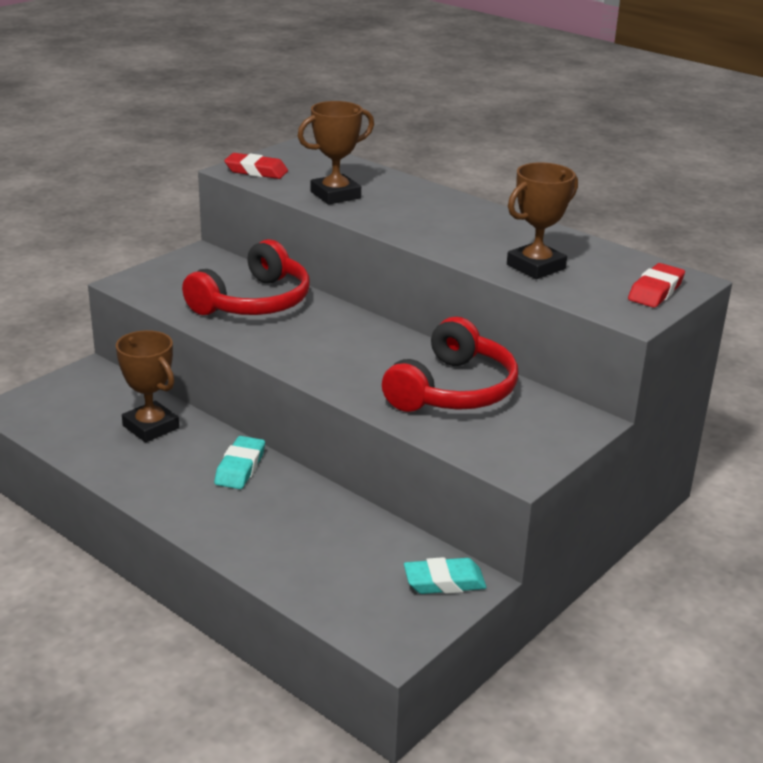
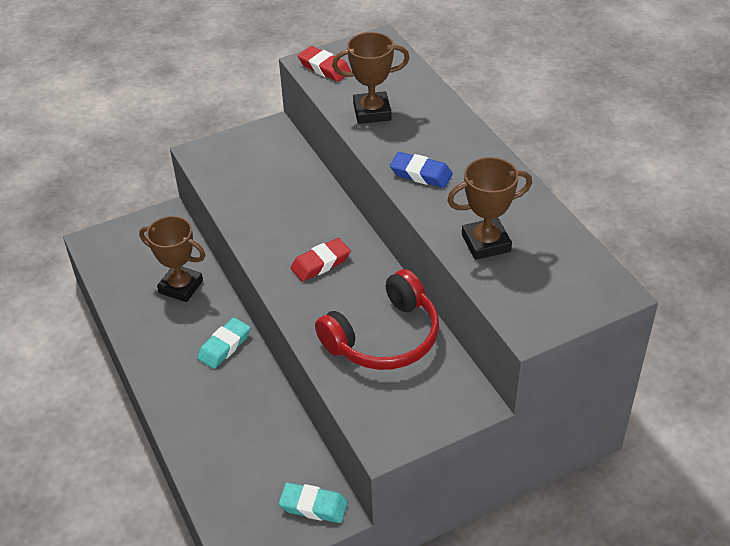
camera: 25 degrees right, 15 degrees up
(151, 427) = (181, 287): brown trophy -> brown trophy turned 45 degrees counterclockwise
(254, 302) = (283, 196): red headphones -> none
(426, 230) = (421, 174): none -> blue eraser
(655, 291) = (573, 299): red eraser -> red eraser (320, 263)

